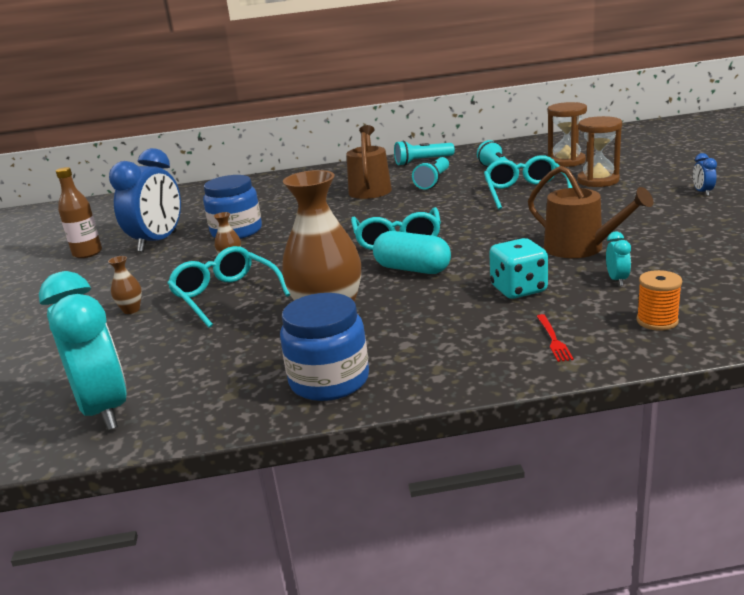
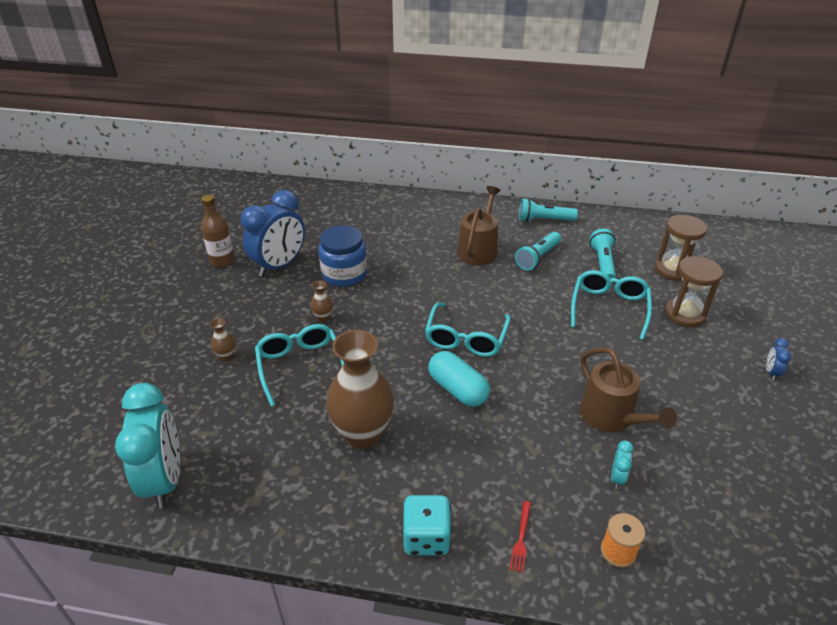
camera: 15 degrees right, 15 degrees up
(329, 380) = (329, 515): blue jar -> none
(518, 289) = (528, 456): turquoise dice -> turquoise dice (426, 538)

